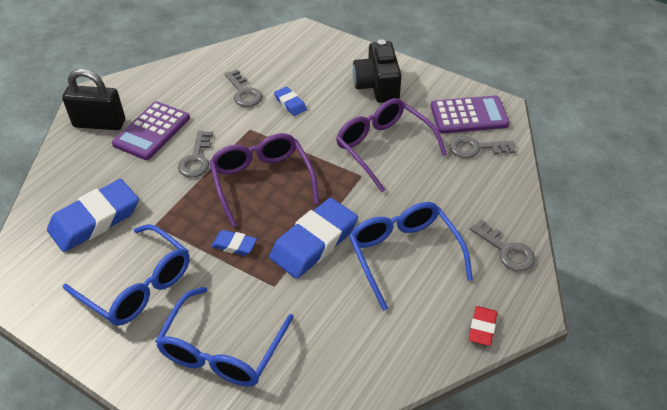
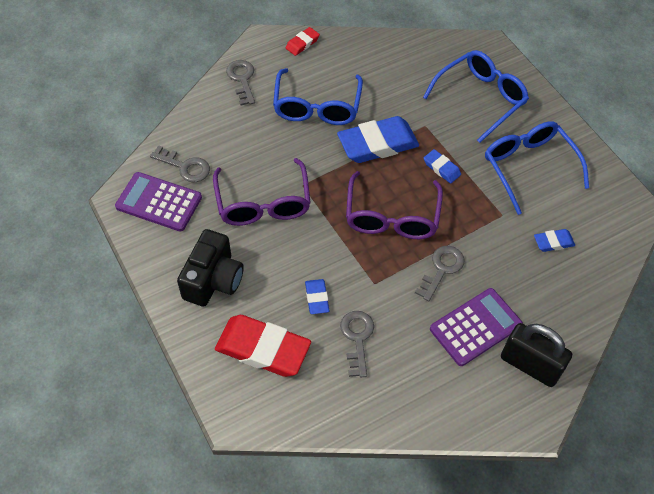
camera: 155 degrees left, 10 degrees up
(95, 220) = (553, 242): blue eraser -> blue eraser, size x0.48
(309, 64) = (263, 349): none -> red eraser

